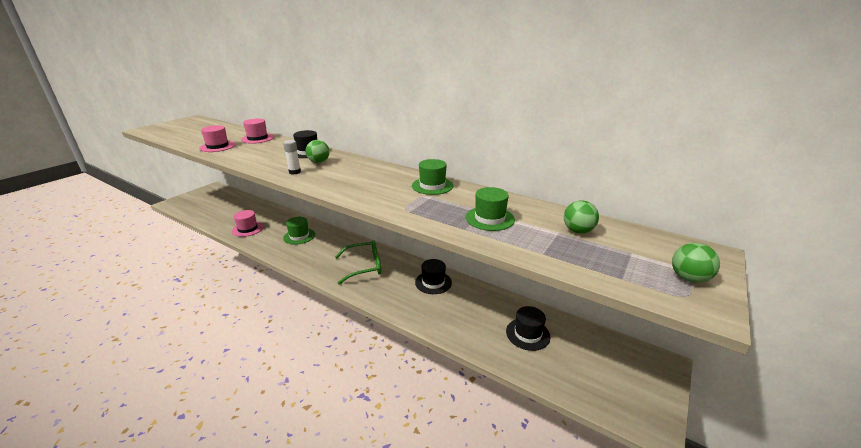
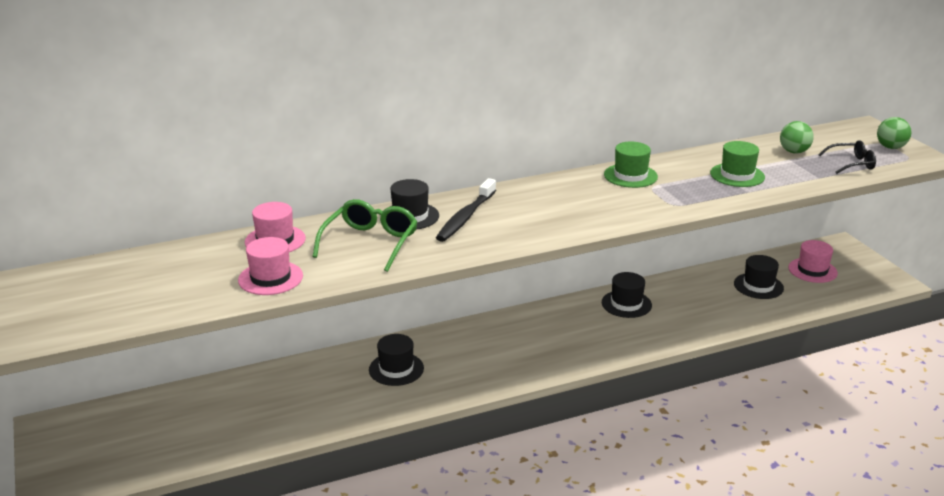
camera: 55 degrees left, 0 degrees up
(248, 229) = (307, 413): pink hat -> pink hat (812, 270)
(295, 172) = (485, 239): white glue stick -> none
(299, 236) = (396, 369): green hat -> black hat
(319, 162) = (466, 217): green ball -> black toothbrush
(363, 266) = (543, 339): green glasses -> green glasses (370, 243)
(604, 263) = (851, 163): none -> black glasses

